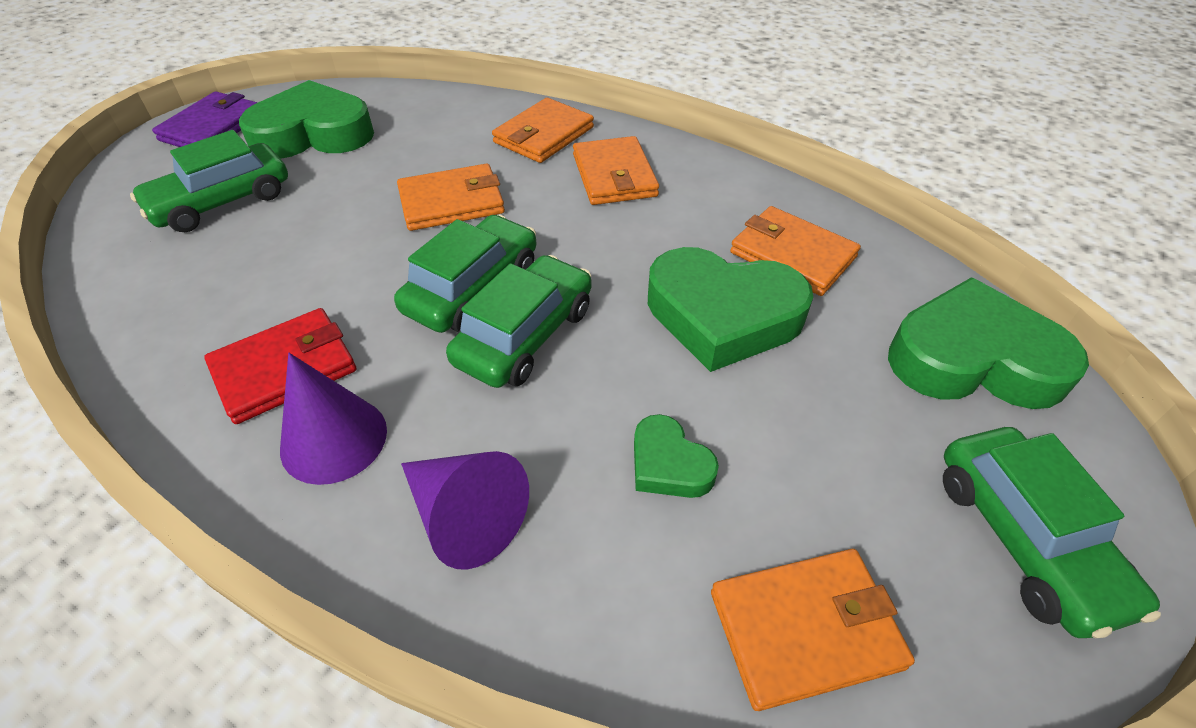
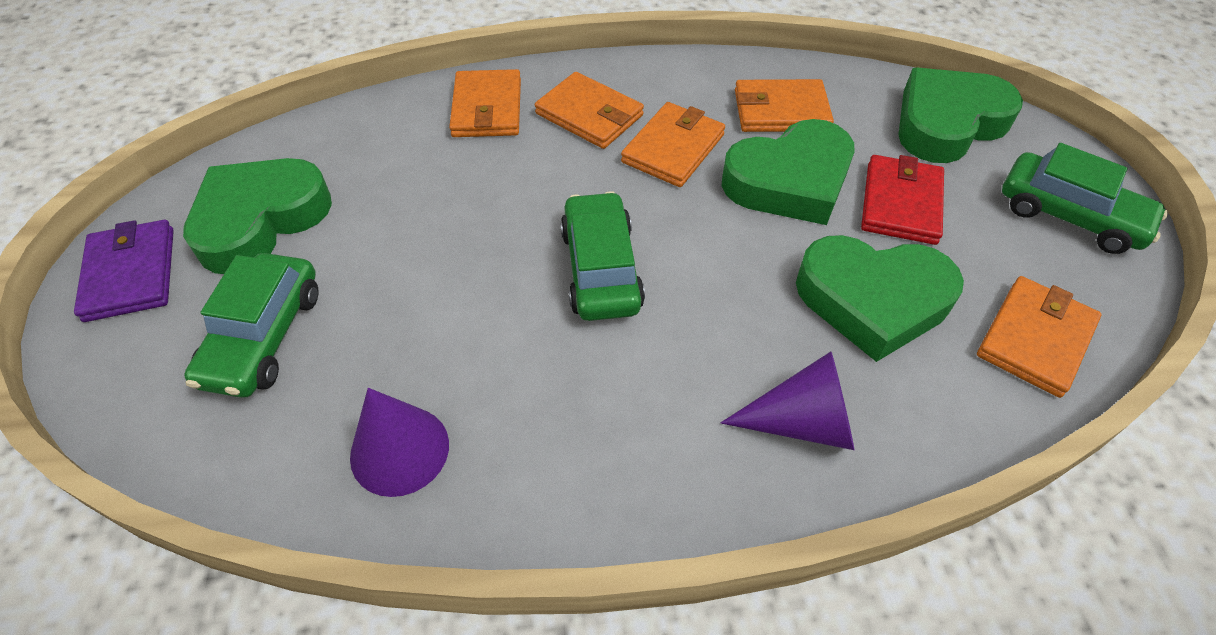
camera: 40 degrees left, 5 degrees up
(285, 369) = (542, 426): red wallet -> red wallet (901, 203)
(334, 439) = (652, 444): purple cone -> purple cone (399, 450)
(452, 202) = (488, 210): orange wallet -> orange wallet (673, 148)
(525, 335) = (684, 278): green car -> none
(669, 464) = (872, 300): green heart -> green heart, size x2.01

